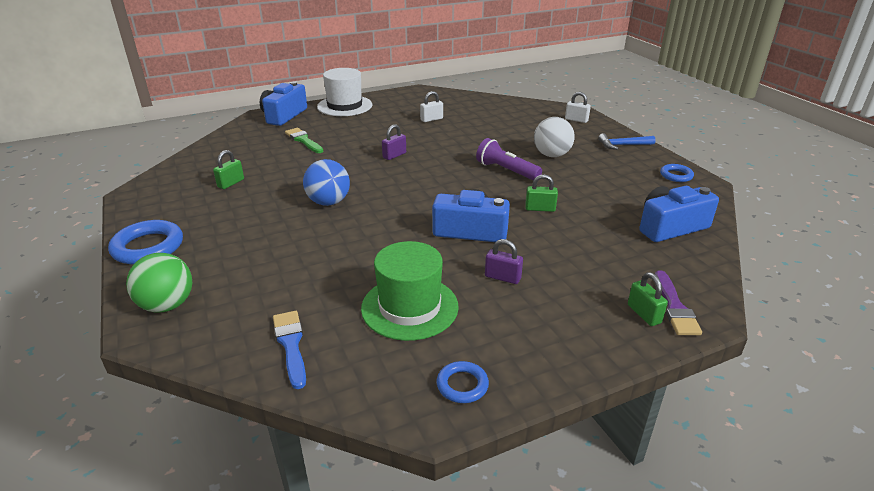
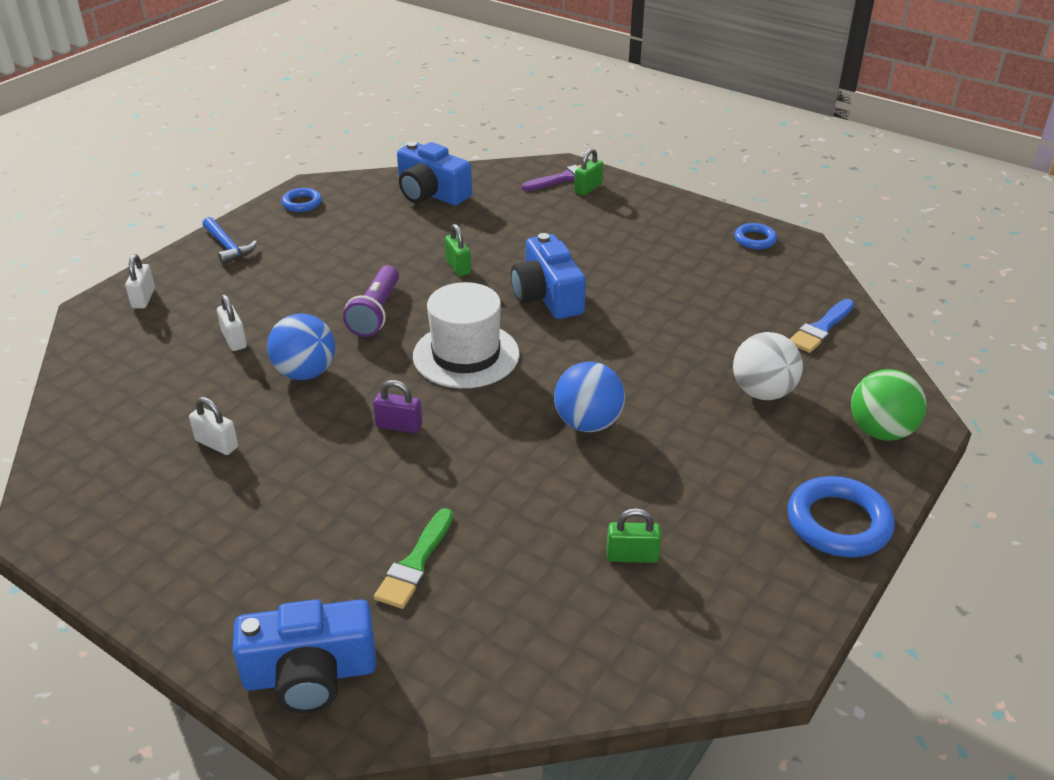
camera: 120 degrees left, 5 degrees up
(344, 106) = (198, 600): white hat -> white hat (466, 355)
(409, 307) = (705, 289): green hat -> none
(465, 143) = (305, 373): none -> blue ball
(502, 277) = (609, 257): purple padlock -> none
(514, 133) = (234, 340): none -> white padlock
(551, 155) = (298, 291): white ball -> white ball (762, 392)

